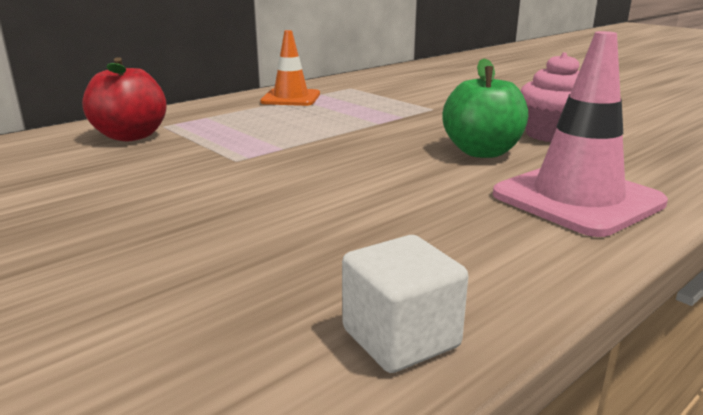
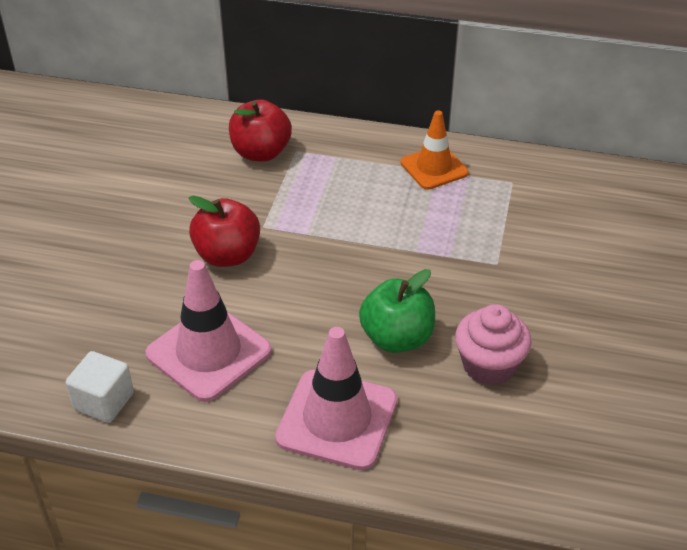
camera: 55 degrees right, 20 degrees up
(246, 184) = (227, 255): none -> red apple
(393, 233) = (209, 352): none -> pink traffic cone

